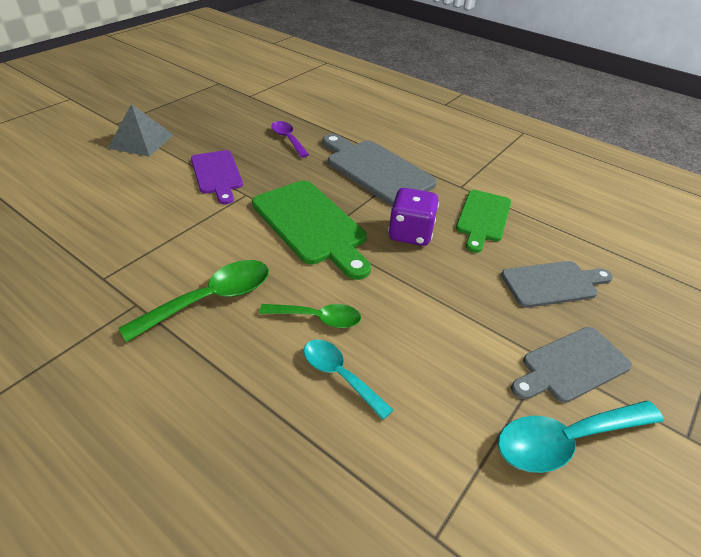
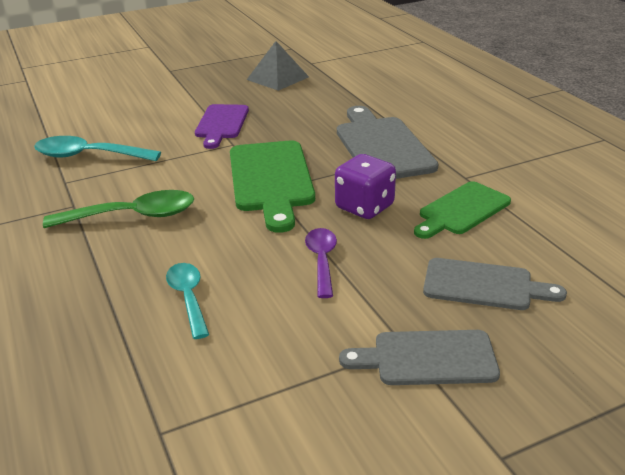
camera: 30 degrees right, 10 degrees down
(141, 141) = (179, 87): grey pyramid -> grey pyramid (277, 78)
(288, 139) = (315, 105): purple spoon -> purple spoon (322, 260)
(318, 318) = (209, 252): green spoon -> none
(566, 440) = (355, 412): turquoise spoon -> turquoise spoon (88, 156)

